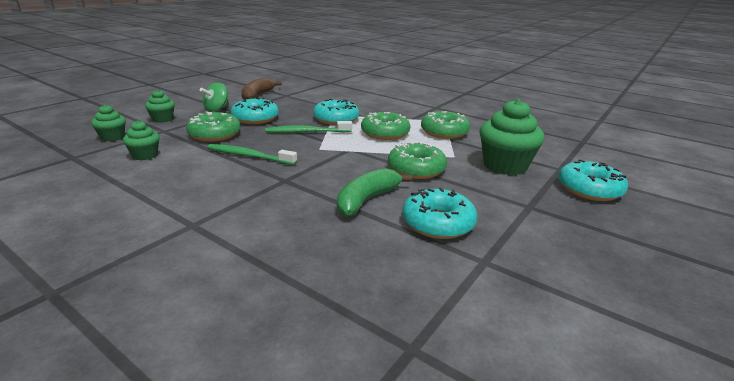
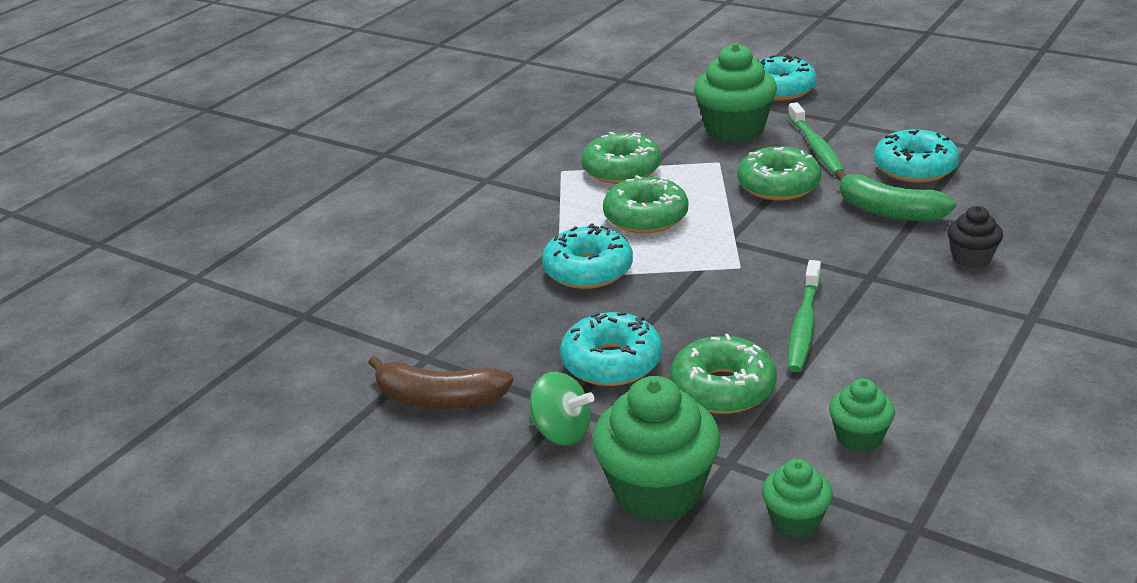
camera: 90 degrees left, 5 degrees up
(162, 119) = (658, 491): green cupcake -> green cupcake, size x1.88
(283, 218) = (971, 258): none -> black cupcake
(306, 132) = (668, 290): green toothbrush -> green toothbrush (815, 147)

